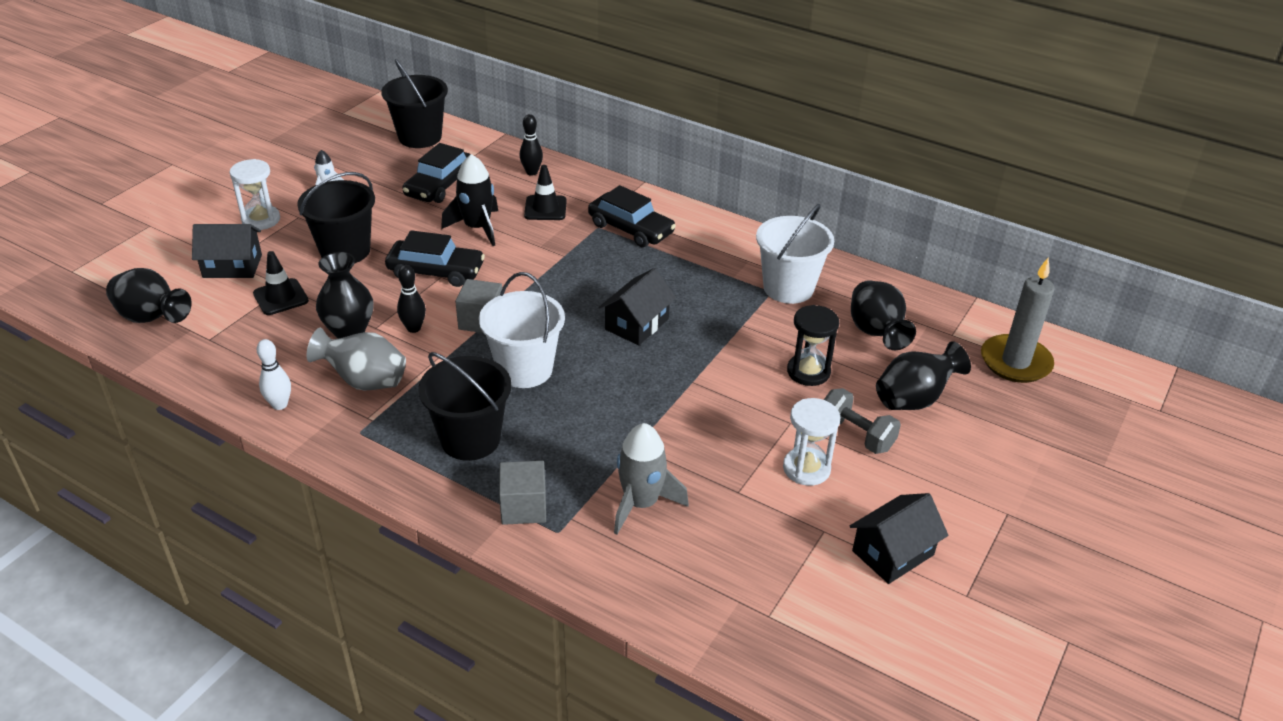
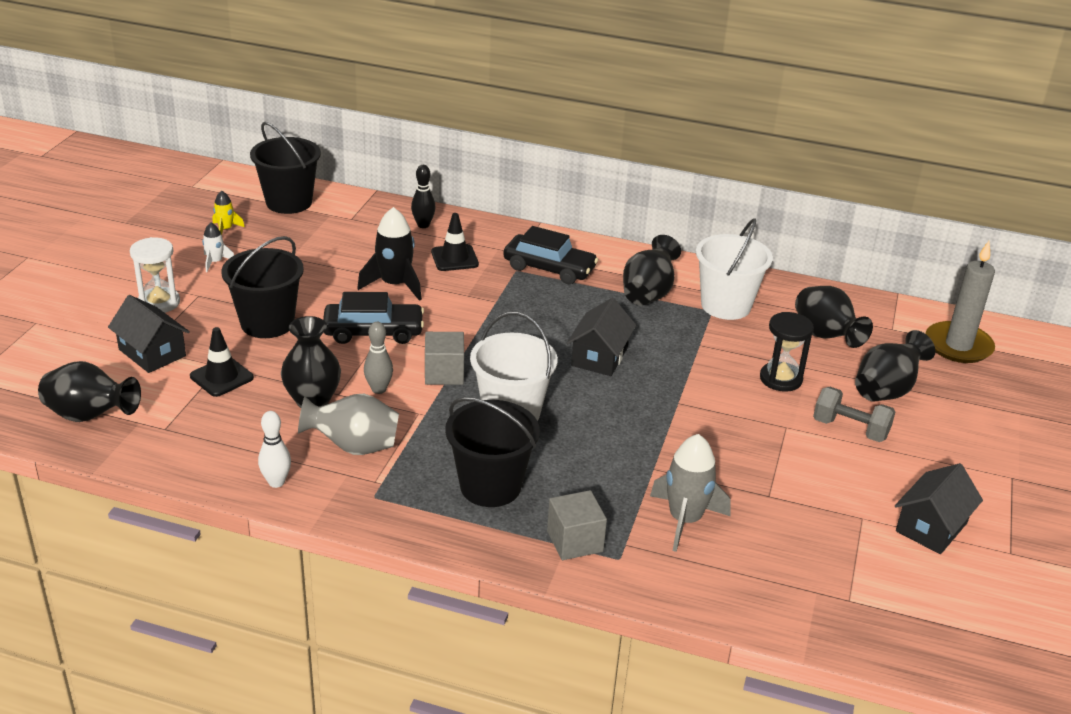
camera: 15 degrees left, 5 degrees down
(232, 266) = (152, 353): black house -> black house turned 60 degrees clockwise
(352, 157) = (226, 229): none -> yellow rocket
(414, 328) = (379, 389): black bowling pin -> grey bowling pin
(440, 185) = (334, 248): black car -> none
(715, 266) = (648, 294): none -> black vase
(806, 468) = (820, 465): white hourglass -> none

